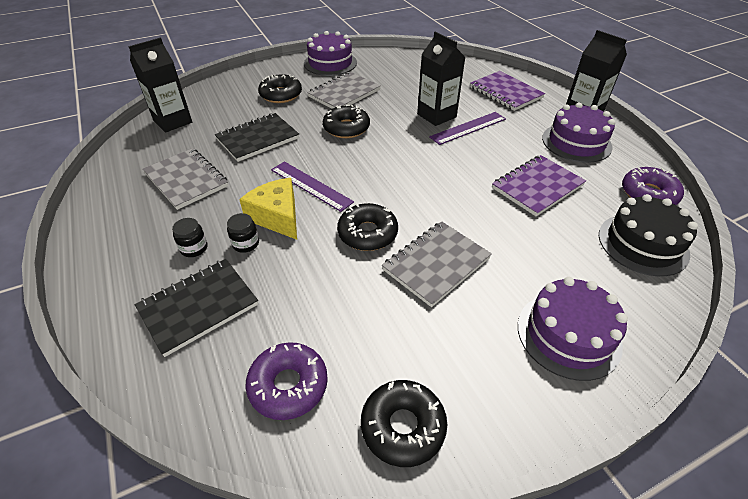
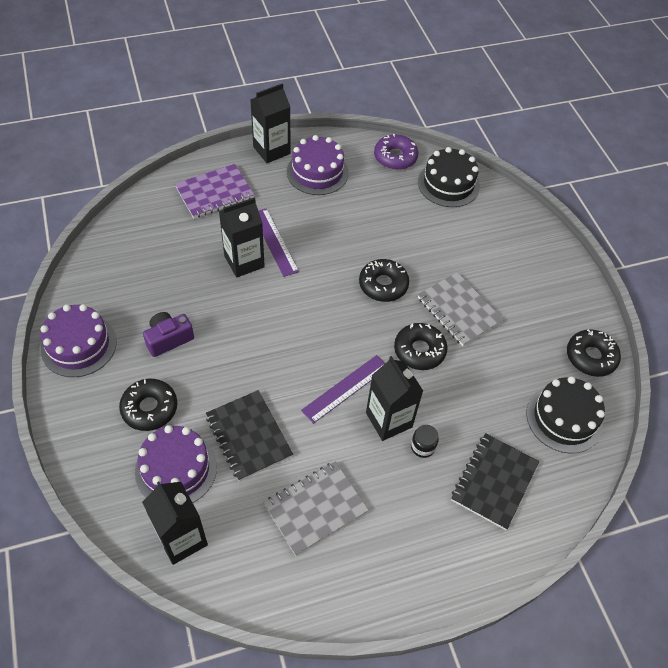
camera: 85 degrees left, 10 degrees up
(194, 248) = (424, 491): black jar -> none
(198, 307) = (494, 482): black notebook -> black notebook turned 60 degrees clockwise
(277, 217) = (389, 420): yellow cheese -> black carton
(288, 385) = (564, 418): purple donut -> black cake
(344, 93) = (168, 339): grey notebook -> purple camera
(346, 128) = (248, 346): black donut -> black donut (383, 285)
(537, 187) = (375, 220): purple notebook -> none
(568, 334) = (525, 254): purple cake -> purple cake (176, 469)

